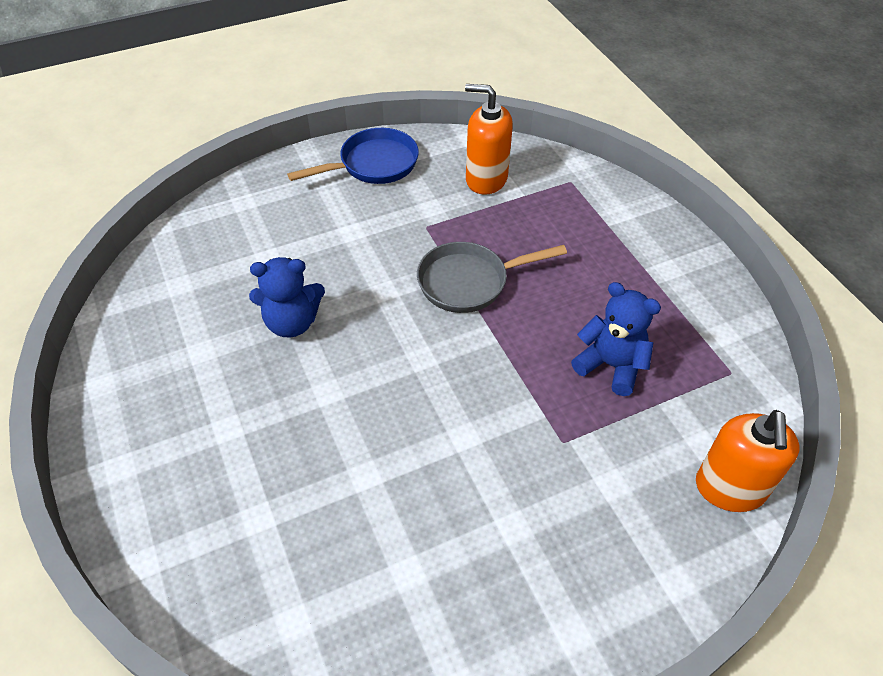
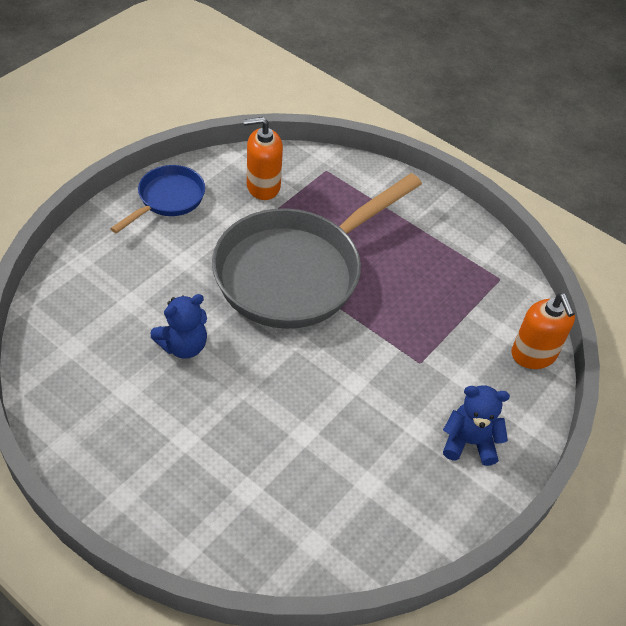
camera: 30 degrees left, 0 degrees up
(469, 282) = (296, 271): grey pan -> grey pan, size x2.07
(611, 365) = (424, 300): blue teddy bear -> blue teddy bear (469, 442)

